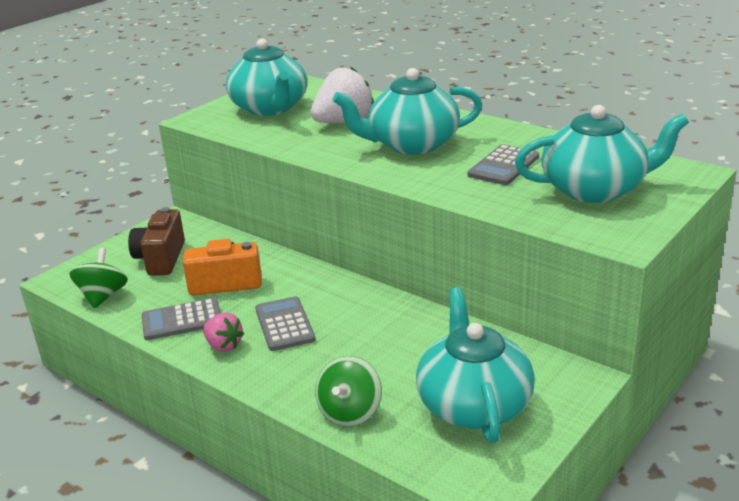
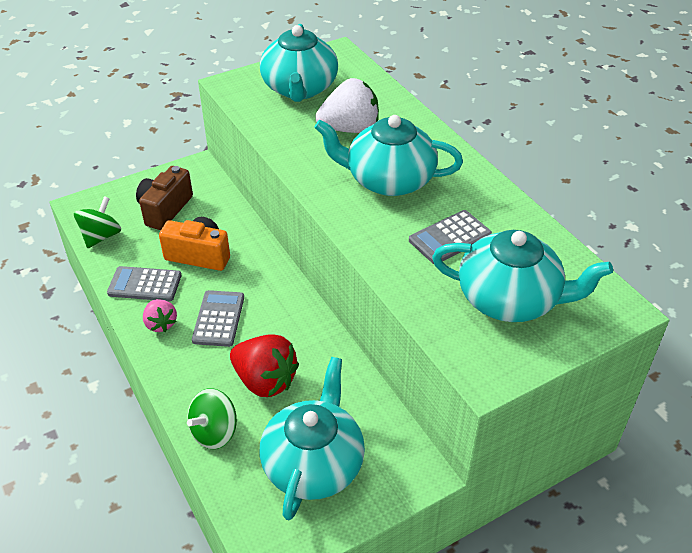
camera: 20 degrees right, 15 degrees up
(372, 357) = (265, 381): none -> red strawberry

